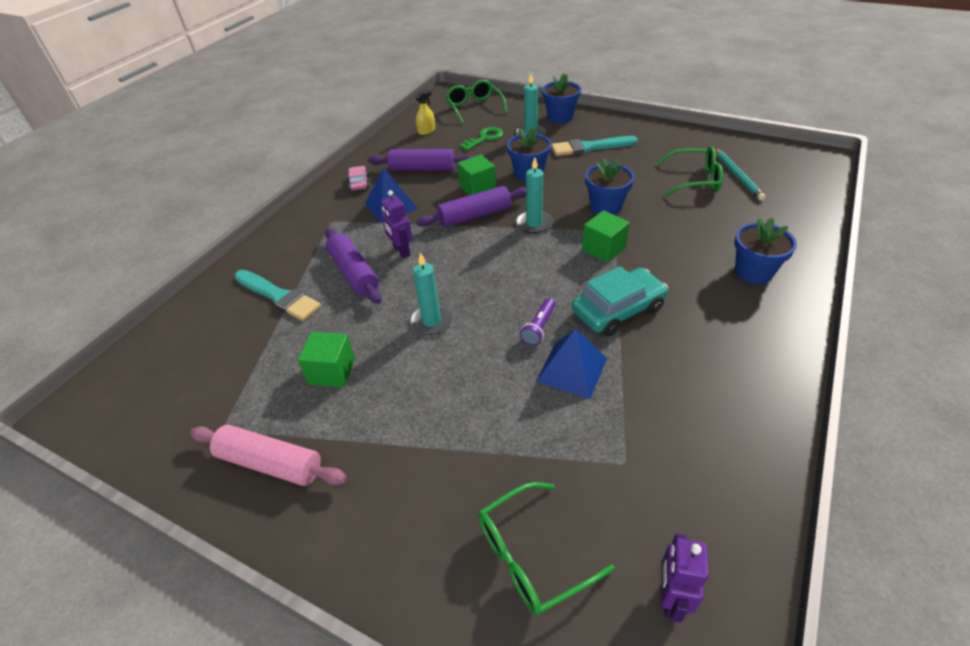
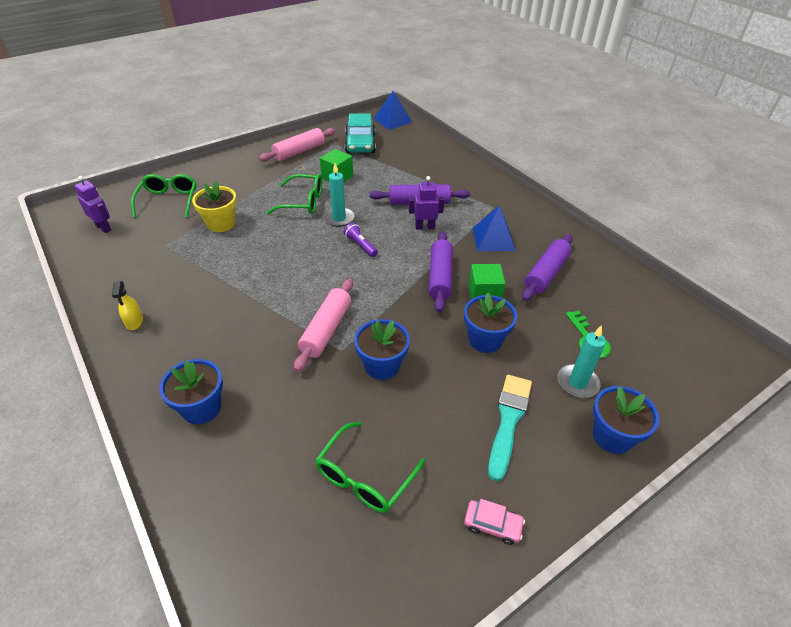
camera: 115 degrees right, 0 degrees up
(278, 296) = (421, 172): turquoise brush -> none
(359, 183) = (545, 232): pink car -> pink car (492, 525)
(426, 131) = (632, 301): yellow spray bottle -> yellow spray bottle (134, 322)
(474, 107) = (683, 363): green glasses -> green glasses (302, 202)
(531, 432) = (221, 224): none -> yellow flower pot
(534, 224) = (398, 305): turquoise candle -> none
(539, 328) = (285, 257): purple flashlight -> purple flashlight (360, 245)
(572, 369) = (239, 255): blue pyramid -> blue pyramid (392, 120)
(603, 249) = (326, 330): green cube -> pink rolling pin
(618, 310) = (258, 300): turquoise car -> turquoise car (360, 144)
(737, 176) = (335, 532): turquoise pencil -> none

